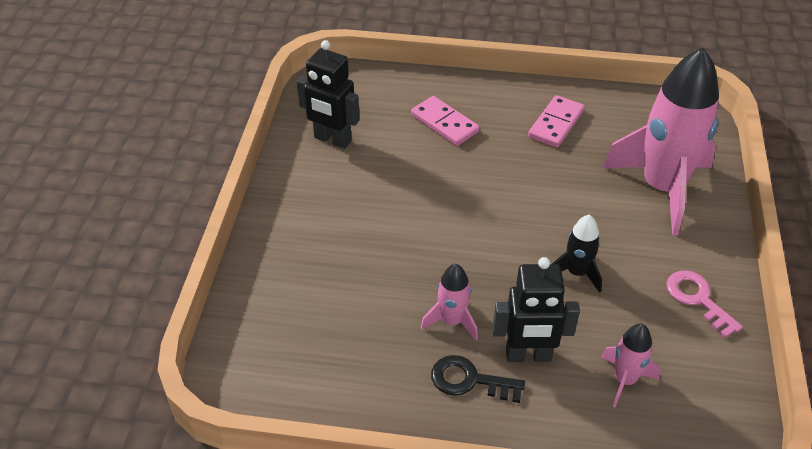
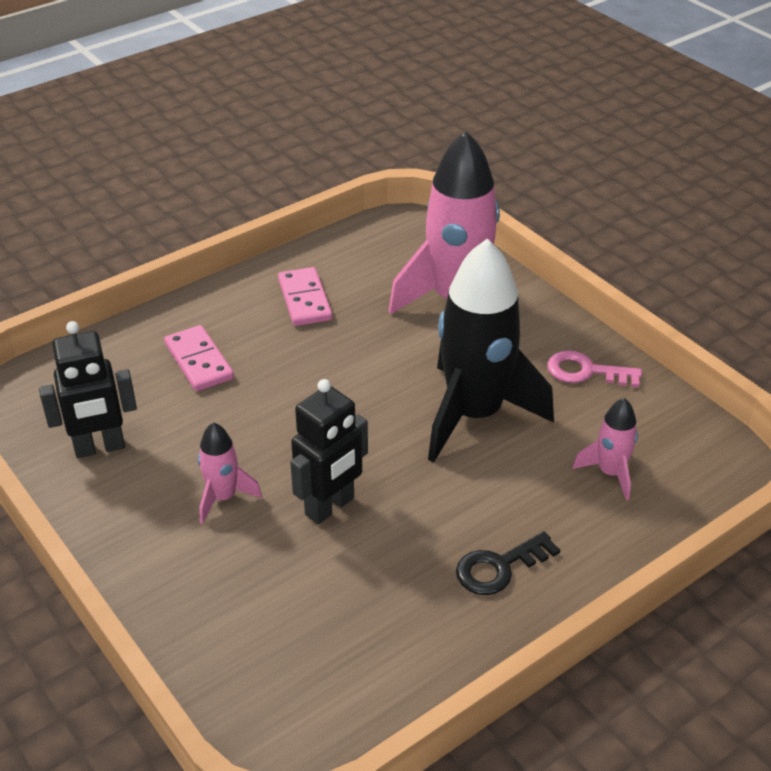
camera: 45 degrees left, 5 degrees down
(444, 123) = (199, 361): pink domino -> pink domino turned 60 degrees clockwise
(452, 321) = (424, 530): pink rocket -> pink rocket (223, 497)
(528, 355) = (519, 510): black robot -> black robot (330, 507)
(576, 273) = (474, 415): black rocket -> black rocket, size x2.19

